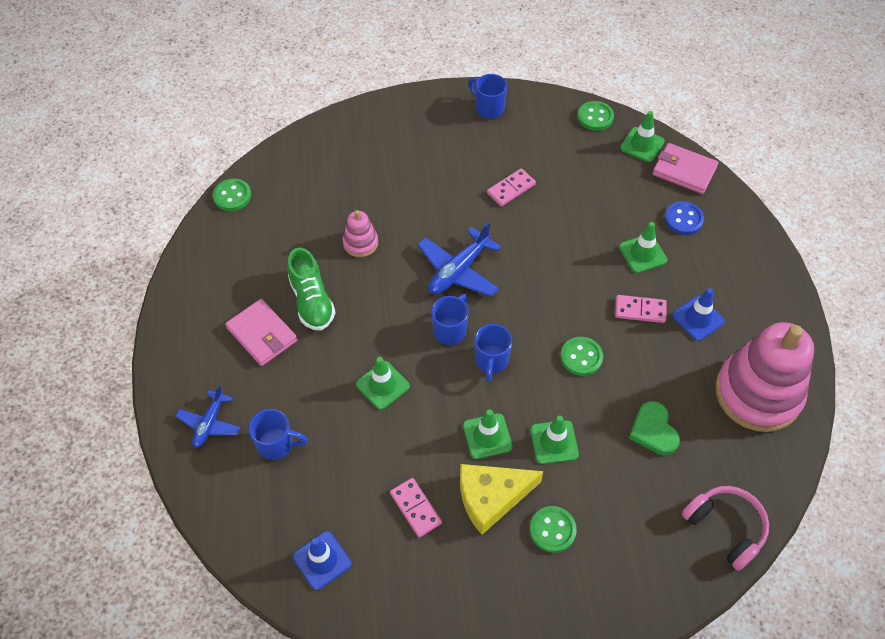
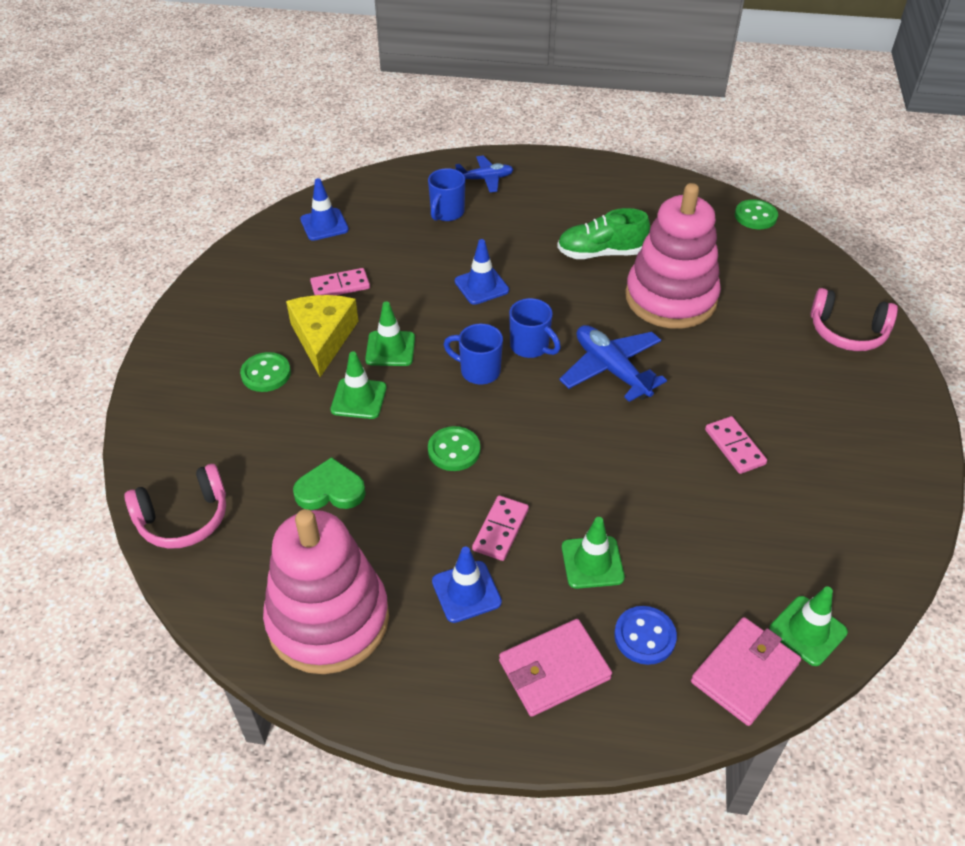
camera: 105 degrees right, 10 degrees down
(210, 423) = (485, 179): blue plane -> blue plane turned 135 degrees clockwise
(262, 334) = (570, 217): pink wallet -> pink wallet (554, 670)
(360, 243) = (670, 298): pink stacking toy -> pink stacking toy, size x2.22
(370, 133) = (847, 332): none -> pink headphones
(382, 385) = (481, 286): green traffic cone -> blue traffic cone
(488, 108) = (893, 457): blue mug -> none
(595, 117) = (873, 584): green button -> none

